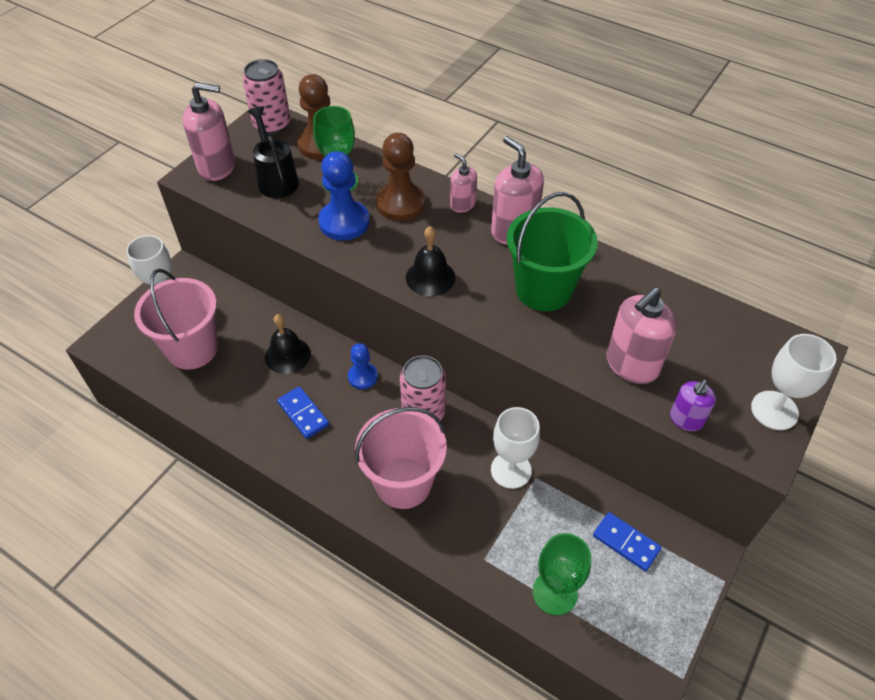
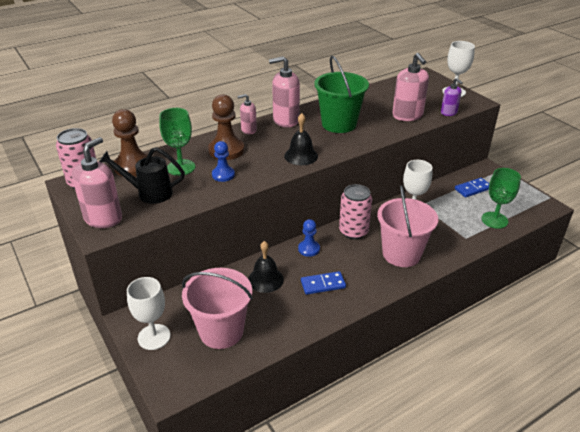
camera: 65 degrees left, 15 degrees down
(344, 222) = (223, 175): blue pawn -> blue pawn, size x0.60

